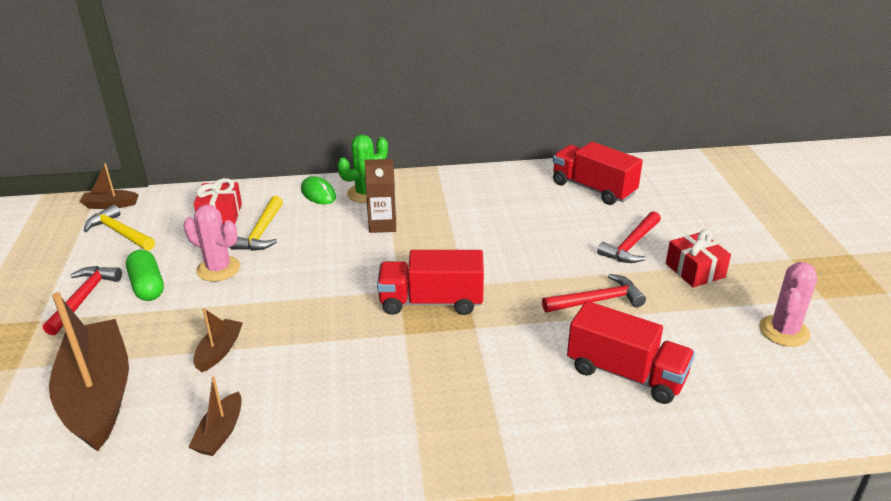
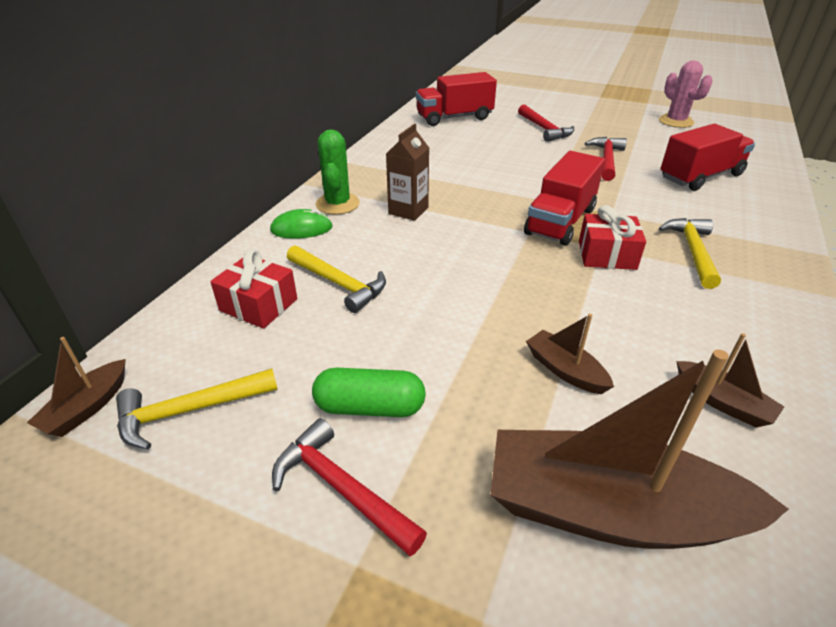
camera: 60 degrees left, 5 degrees up
(218, 269) = (387, 334): pink cactus -> none
(439, 390) = (692, 252): none -> yellow hammer
(695, 270) = (592, 122): red gift -> red gift (607, 255)

